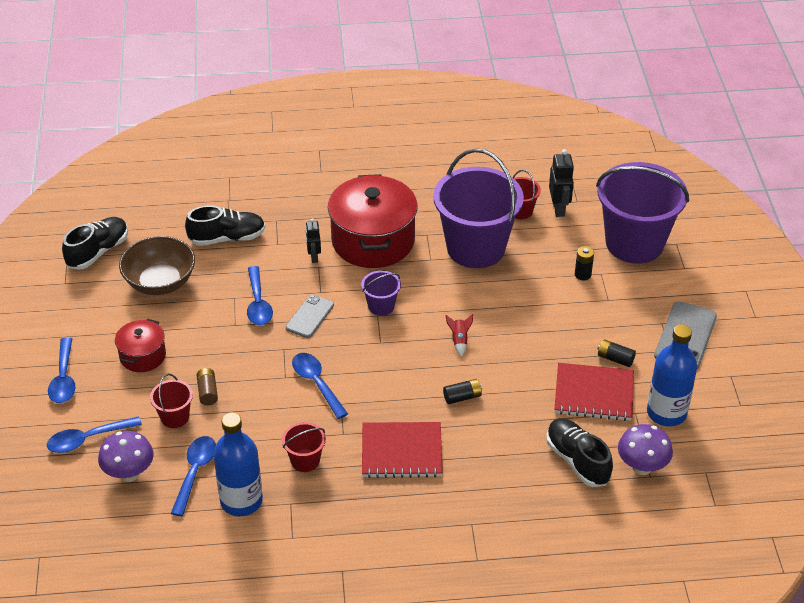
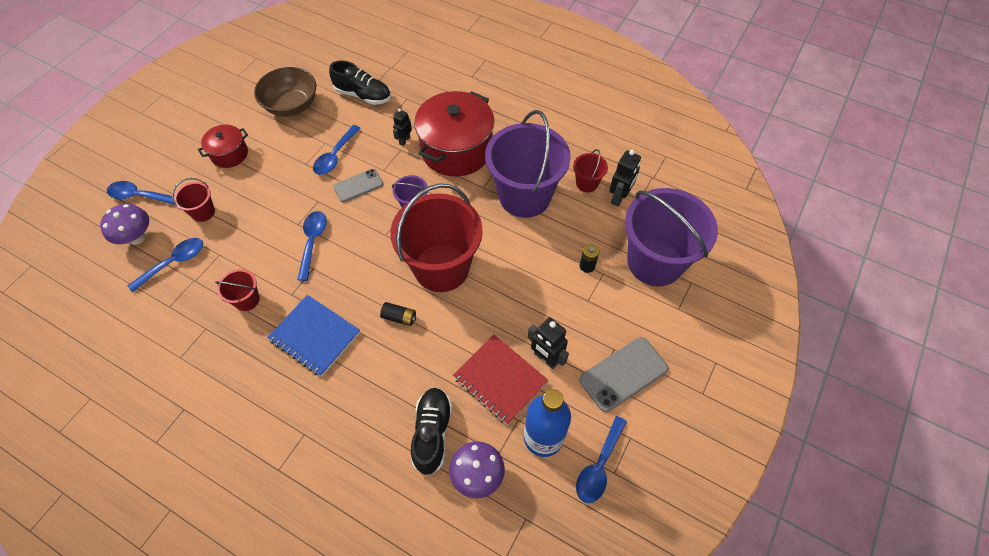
camera: 35 degrees right, 15 degrees up
(64, 378) = (170, 143): blue spoon -> blue spoon (599, 466)
(98, 252) = (277, 63): black shoe -> none
(207, 392) = (240, 205): brown battery -> none
(241, 501) = (178, 305): blue bottle -> none
(401, 452) = (315, 336): red notebook -> blue notebook
(459, 340) = (441, 267): red rocket -> red bucket
(615, 359) = (546, 358): black battery -> black robot

